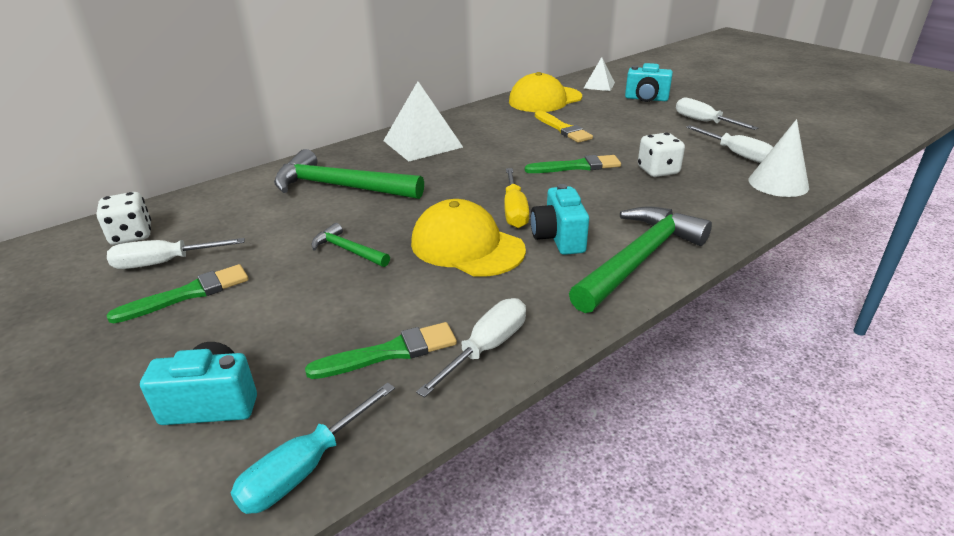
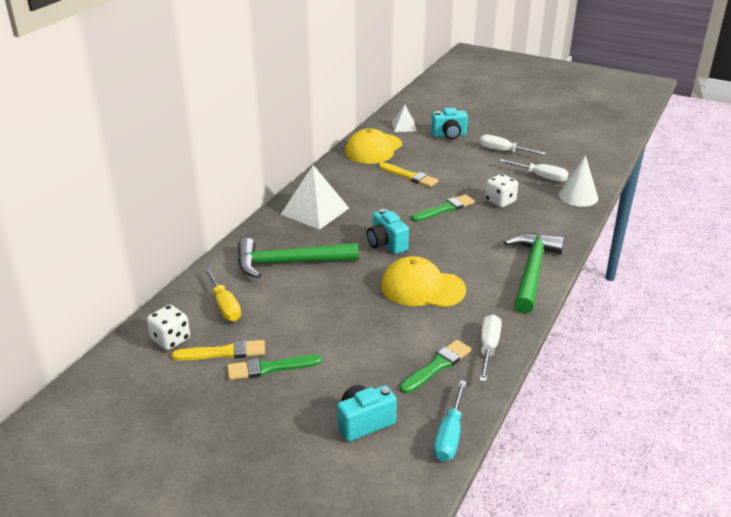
camera: 25 degrees left, 0 degrees up
(163, 263) = (224, 352): white screwdriver -> yellow brush
(188, 294) = (270, 368): green brush -> green brush turned 135 degrees counterclockwise
(347, 250) = (346, 310): green hammer -> none
(514, 211) = (431, 254): yellow screwdriver -> yellow screwdriver (225, 306)
(558, 238) = (475, 268): turquoise camera -> turquoise camera (386, 244)

